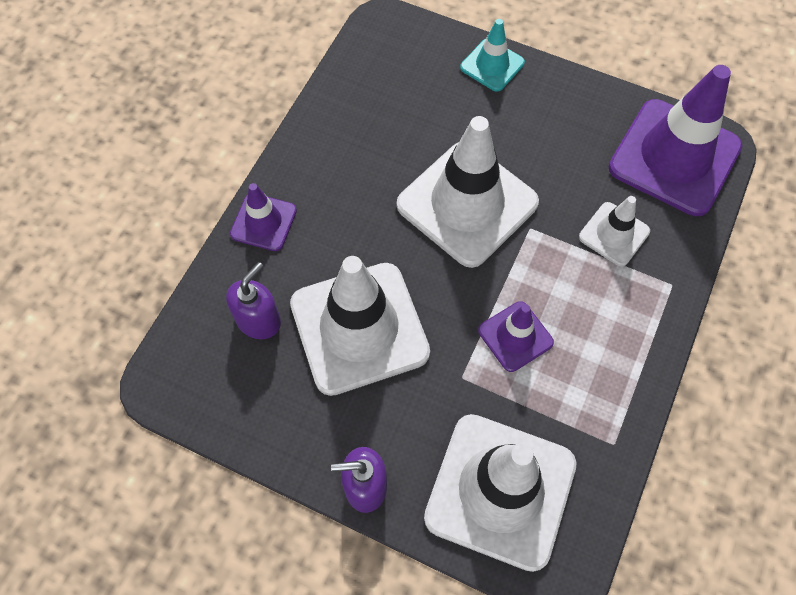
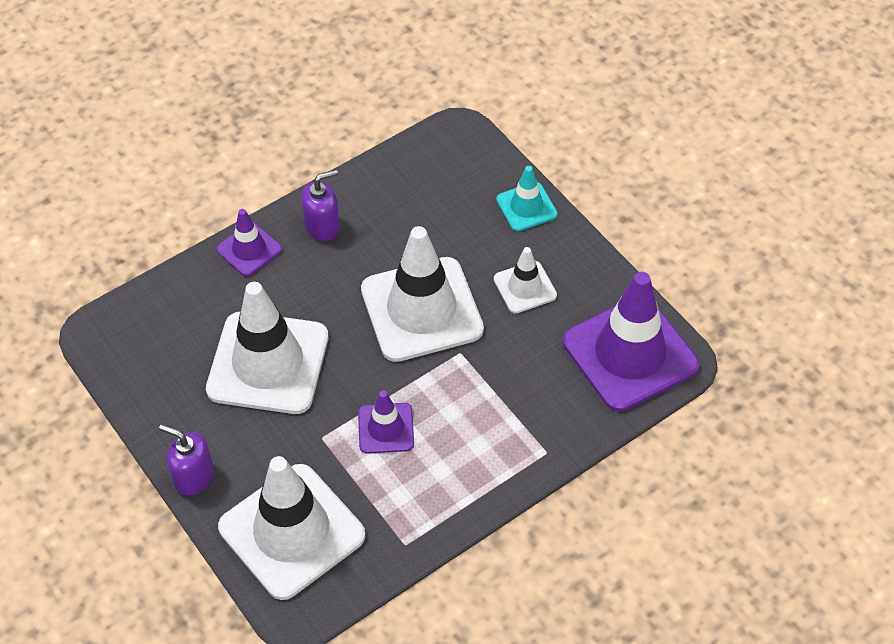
camera: 30 degrees right, 10 degrees down
(258, 320) = (196, 321): purple soap dispenser -> purple soap dispenser (322, 226)
(614, 234) = (527, 390): white traffic cone -> white traffic cone (525, 287)

